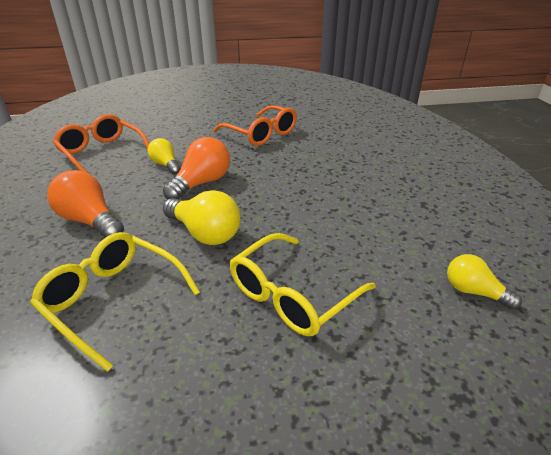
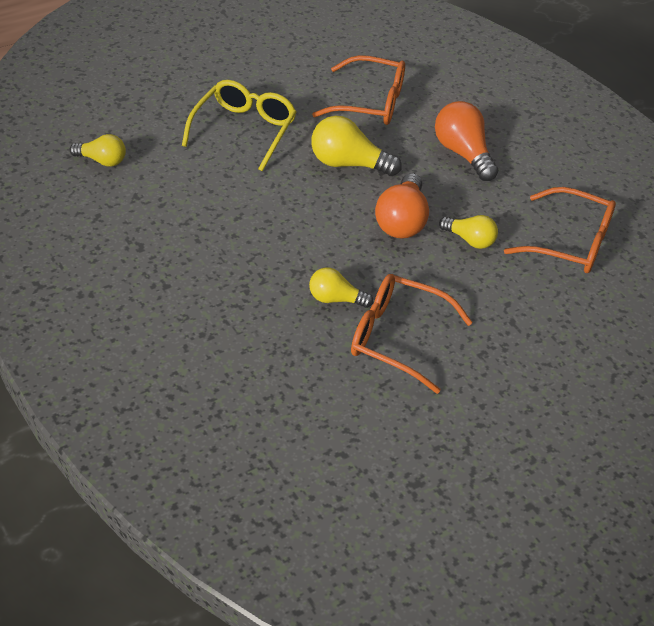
camera: 155 degrees right, 10 degrees up
(90, 221) = (463, 153): orange light bulb -> orange light bulb turned 135 degrees counterclockwise
(113, 300) = (370, 102): yellow glasses -> orange glasses
(285, 153) = (335, 299): none -> yellow light bulb

